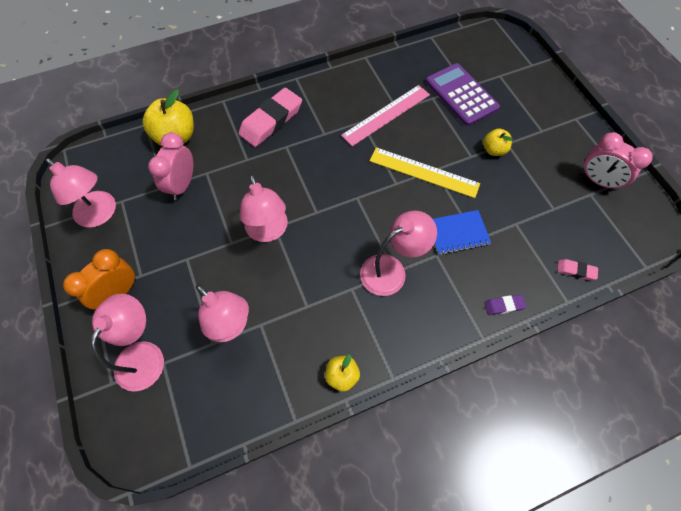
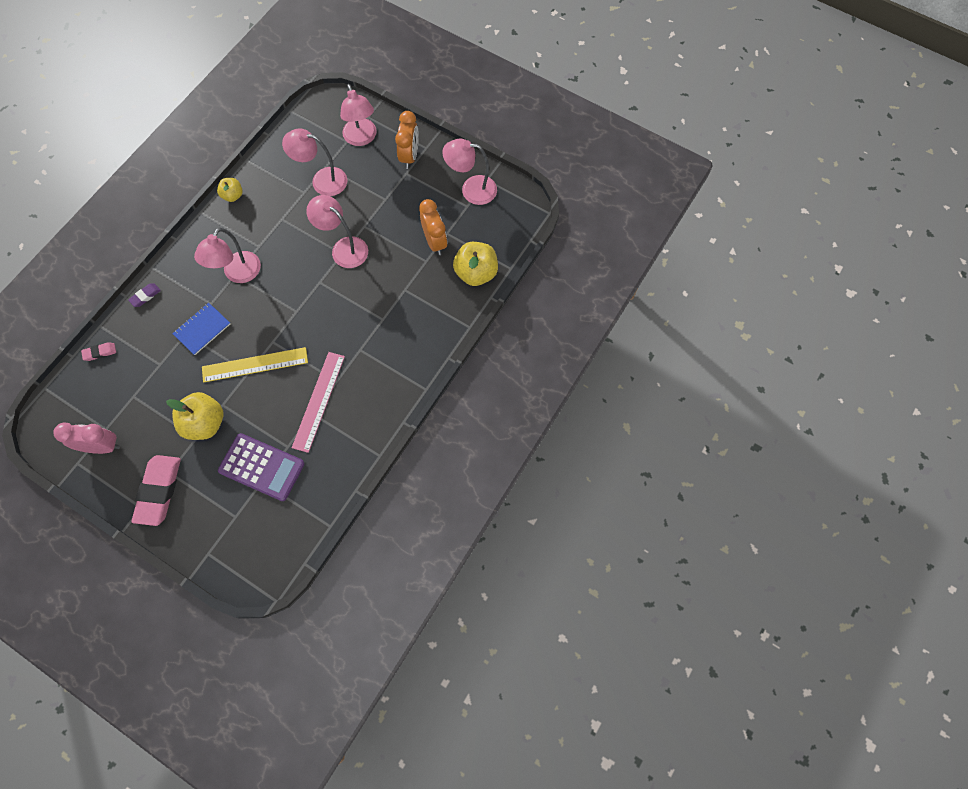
camera: 145 degrees right, 5 degrees up
(182, 185) = (435, 242): pink clock -> orange clock
(271, 121) = (412, 333): pink eraser -> pink eraser (159, 491)
(494, 150) = (205, 423): yellow apple -> yellow apple, size x1.76

